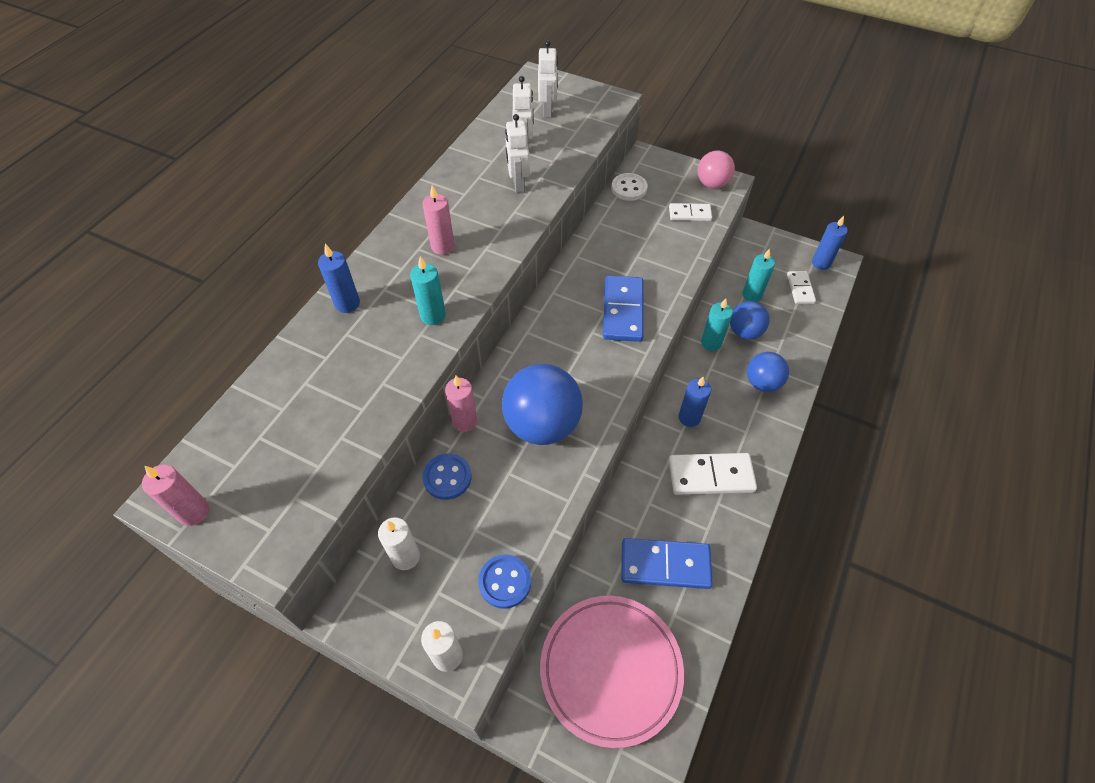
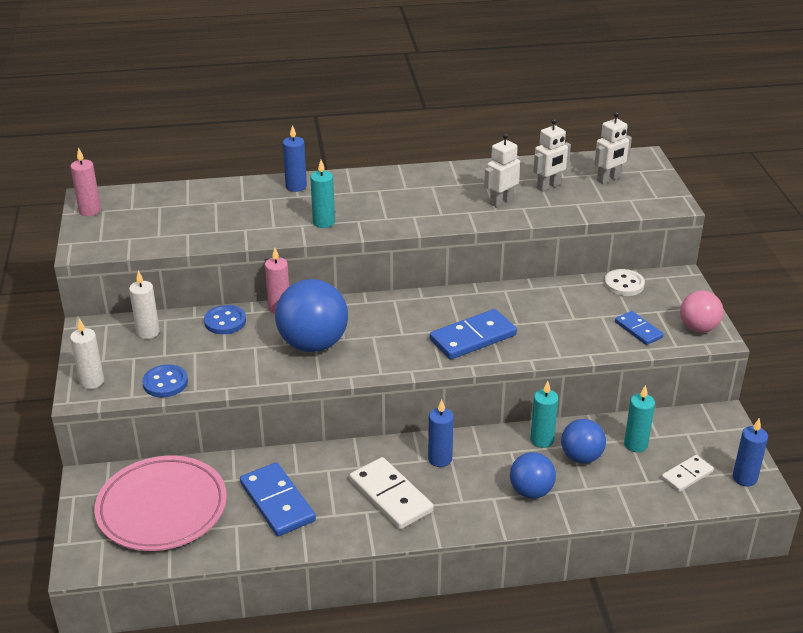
camera: 55 degrees right, 20 degrees down
(443, 246) = (393, 198): pink candle -> none
(690, 214) = (638, 330): white domino -> blue domino

